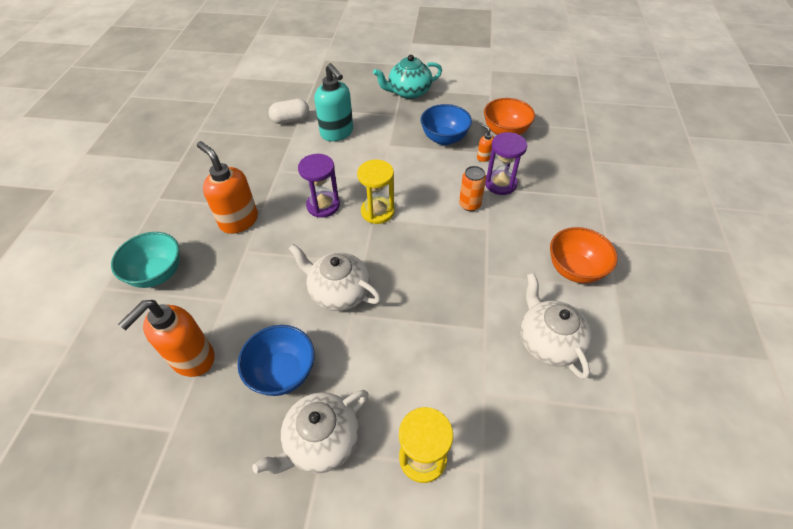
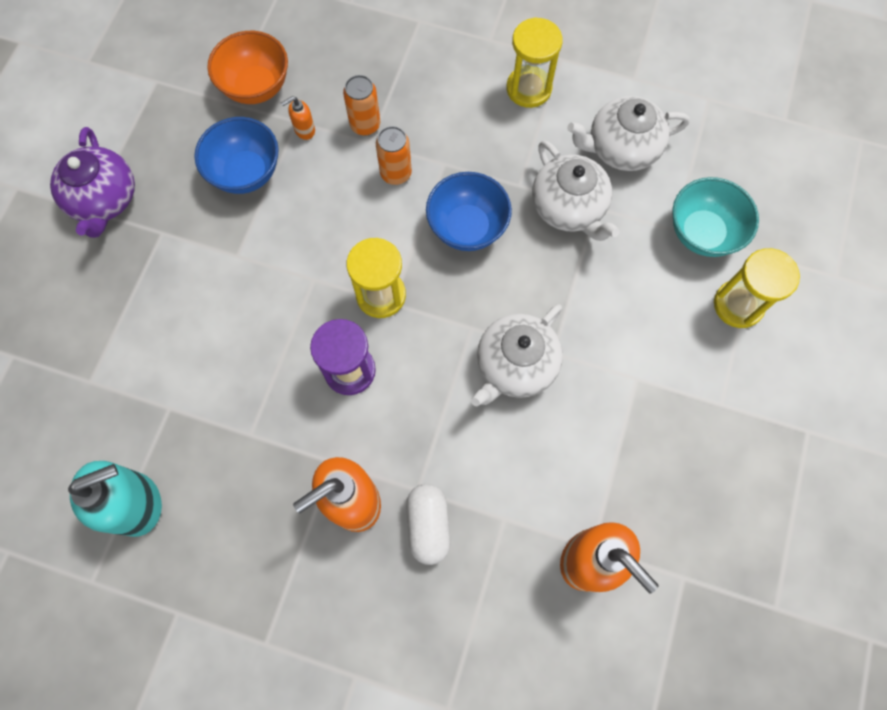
camera: 80 degrees left, 20 degrees up
(157, 274) = (436, 625): turquoise bowl -> turquoise bowl (702, 233)
(283, 372) = (624, 443): blue bowl -> blue bowl (467, 227)
(291, 120) = (117, 407): white capsule -> white capsule (428, 525)
(321, 441) = (712, 405): white teapot -> white teapot (569, 208)
(337, 133) = (181, 331): turquoise soap dispenser -> turquoise soap dispenser (138, 504)
(408, 92) = (105, 200): turquoise teapot -> purple teapot
(500, 184) = (365, 125): purple hourglass -> orange can
(574, 269) = (528, 88): orange bowl -> yellow hourglass

